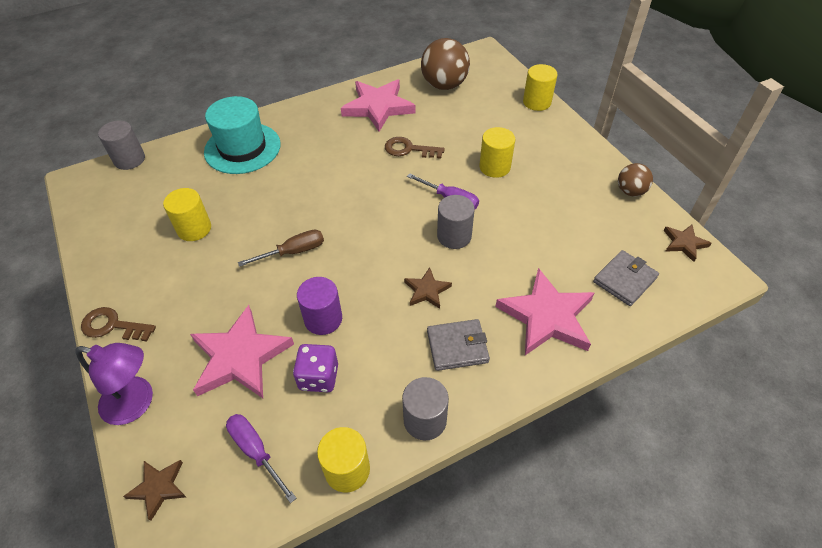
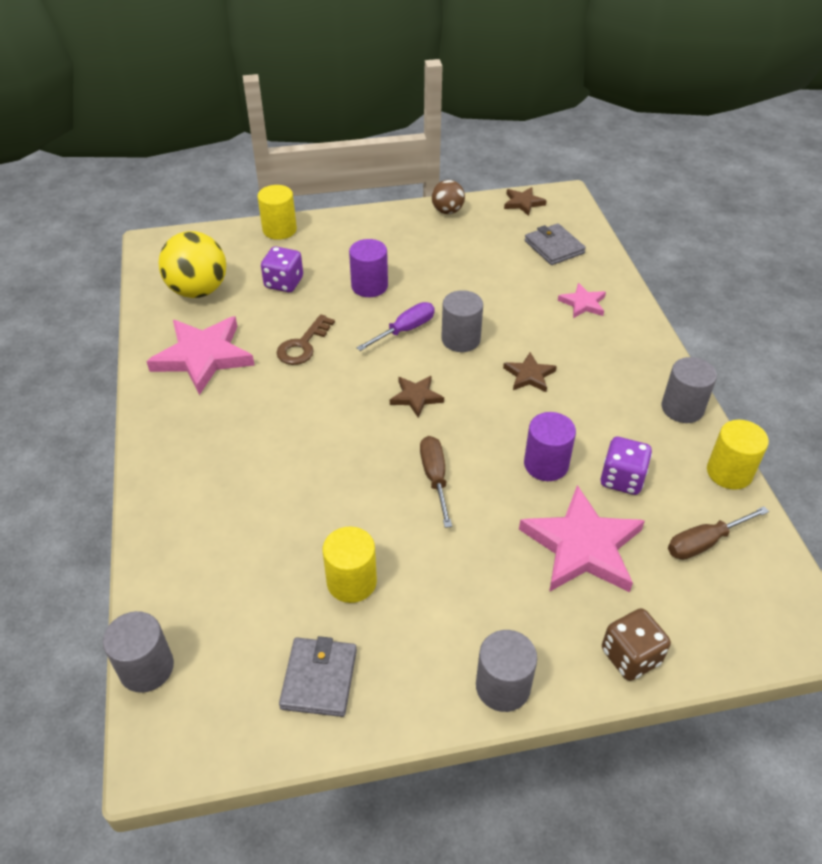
camera: 75 degrees left, 5 degrees down
(113, 326) = (503, 686): brown key -> grey cylinder
(137, 403) = (630, 656): purple lamp -> brown dice
(158, 488) = (741, 635): brown star -> brown star (416, 397)
(242, 148) = (205, 511): turquoise hat -> none
(256, 451) = (704, 542): purple screwdriver -> brown screwdriver
(444, 85) = (198, 290): brown ball -> yellow ball
(457, 346) = (604, 369): grey wallet -> grey wallet (319, 679)
(474, 121) = (284, 283): none -> purple dice
(494, 167) = (369, 286): yellow cylinder -> purple cylinder
(547, 316) = (583, 303): pink star -> pink star, size x0.50

